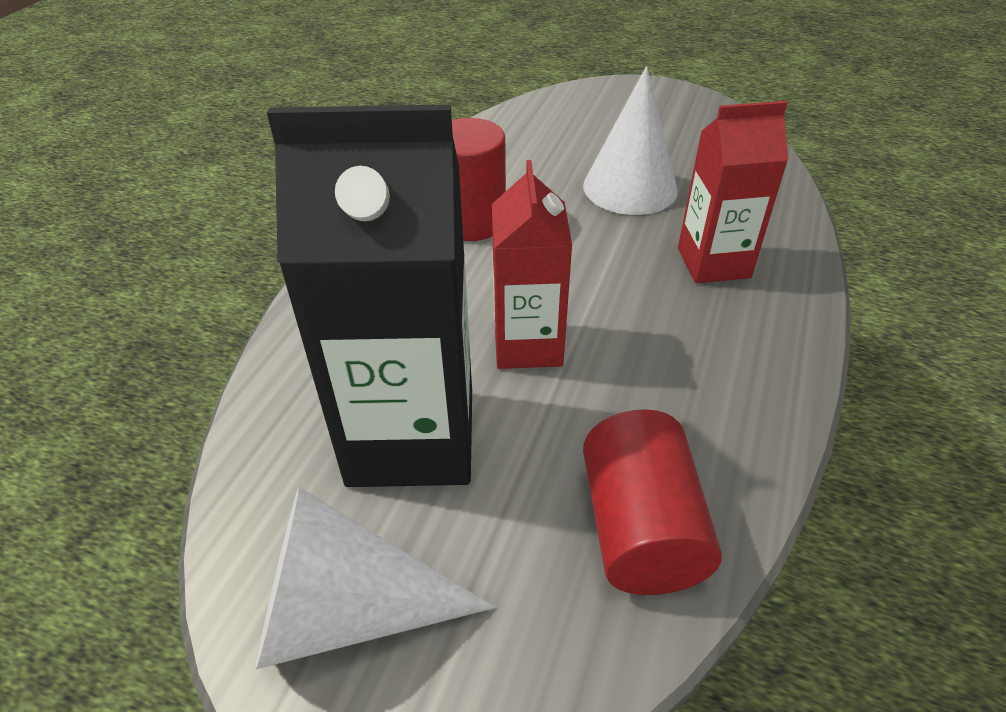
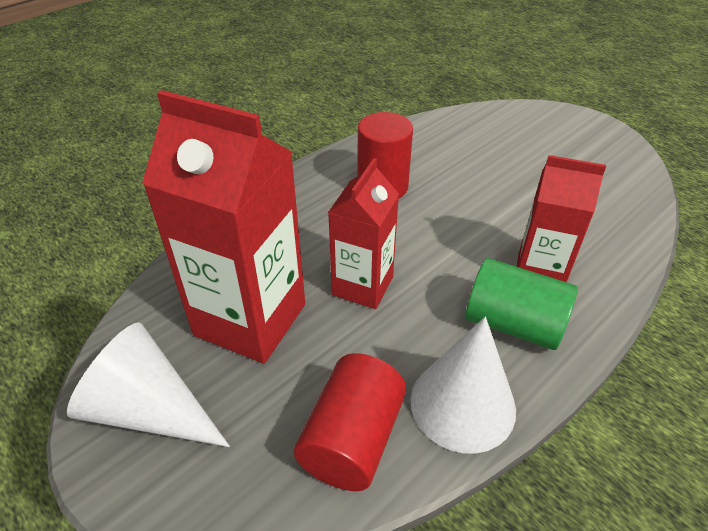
camera: 25 degrees right, 0 degrees up
(411, 437) = (250, 319): black carton -> red carton
(630, 187) = (515, 195): white cone -> white cone (463, 404)
(725, 327) = (513, 323): none -> green cylinder

